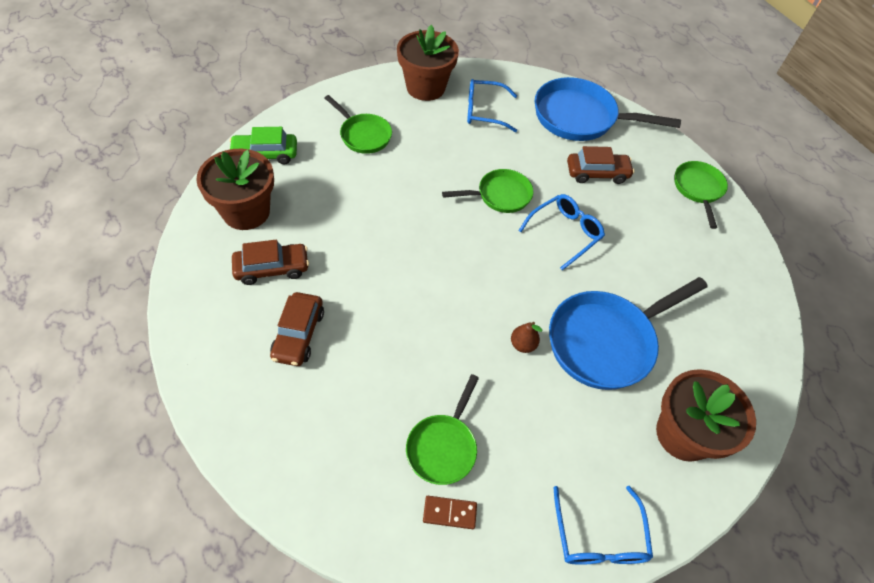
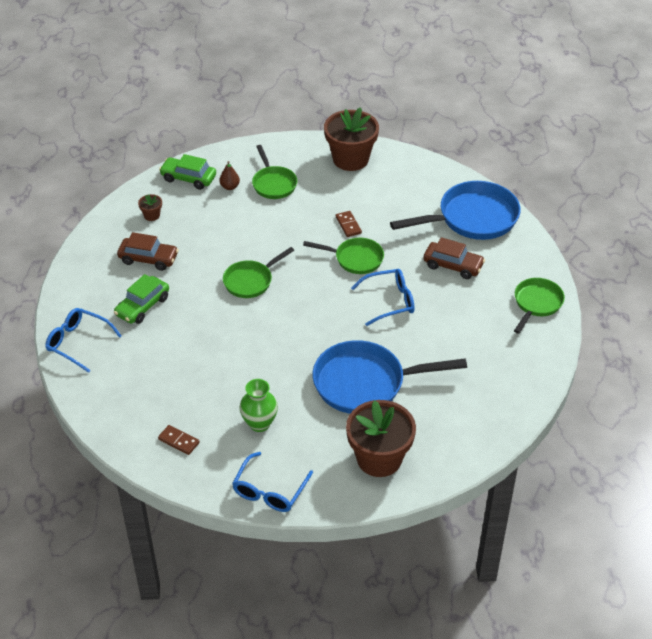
camera: 30 degrees right, 10 degrees down
(246, 212) = (152, 215): brown flower pot -> brown flower pot, size x0.42
(298, 334) = (142, 306): brown car -> green car
(443, 447) = (199, 404): green pan -> green pan (250, 281)
(469, 159) = (348, 225): none -> brown domino
(484, 111) = (388, 191): blue glasses -> blue glasses (78, 343)
(523, 344) = (299, 364): brown pear -> brown pear (230, 187)
(528, 444) = (259, 423): none -> green vase
(580, 117) = (472, 218): blue pan -> blue pan turned 120 degrees clockwise

